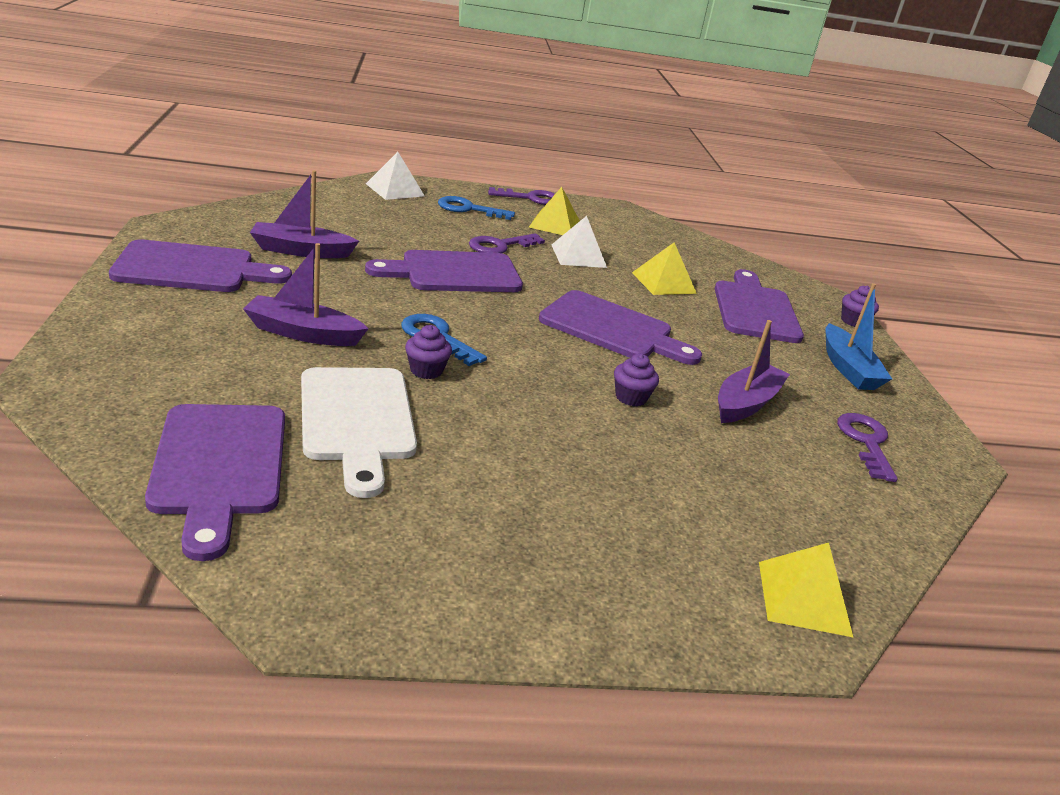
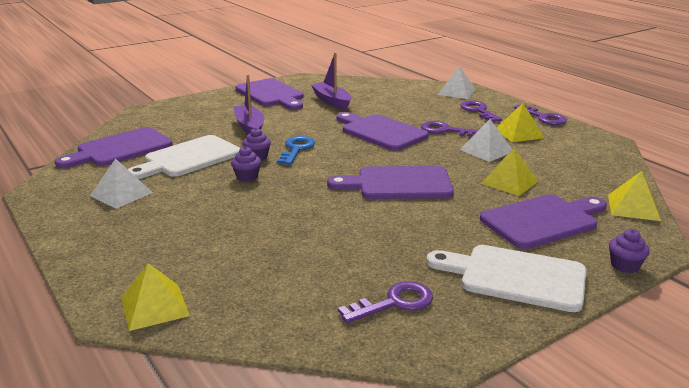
camera: 65 degrees right, 5 degrees down
(426, 523) = (121, 194): none -> white pyramid
(468, 209) = (478, 111): blue key -> purple key
(612, 329) = (398, 184): purple cutting board -> purple cutting board turned 90 degrees clockwise
(631, 397) = (316, 209): purple cupcake -> purple cupcake (247, 177)
(746, 403) = (374, 245): purple boat -> none
(758, 268) = (633, 207): none -> yellow pyramid
(848, 369) = (515, 277): blue boat -> white cutting board

